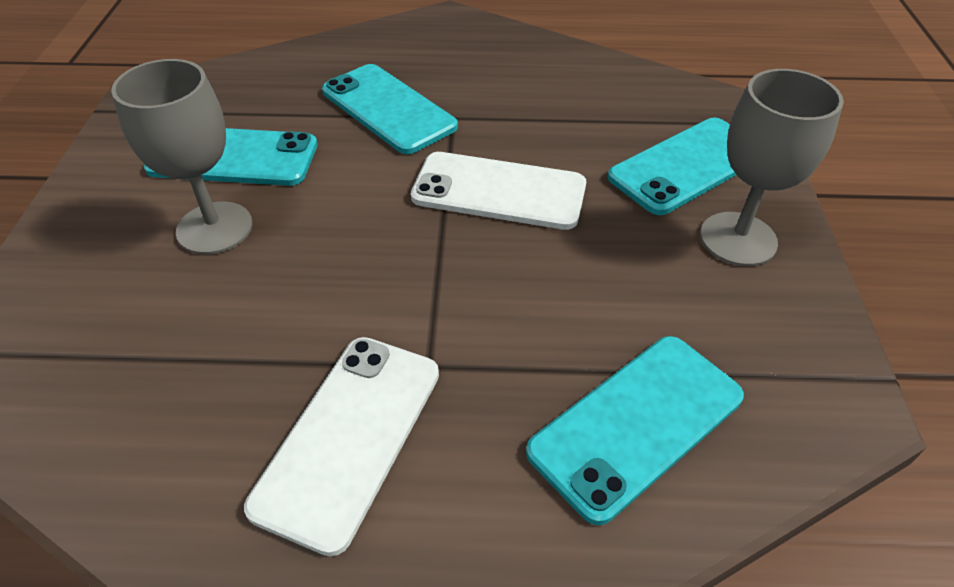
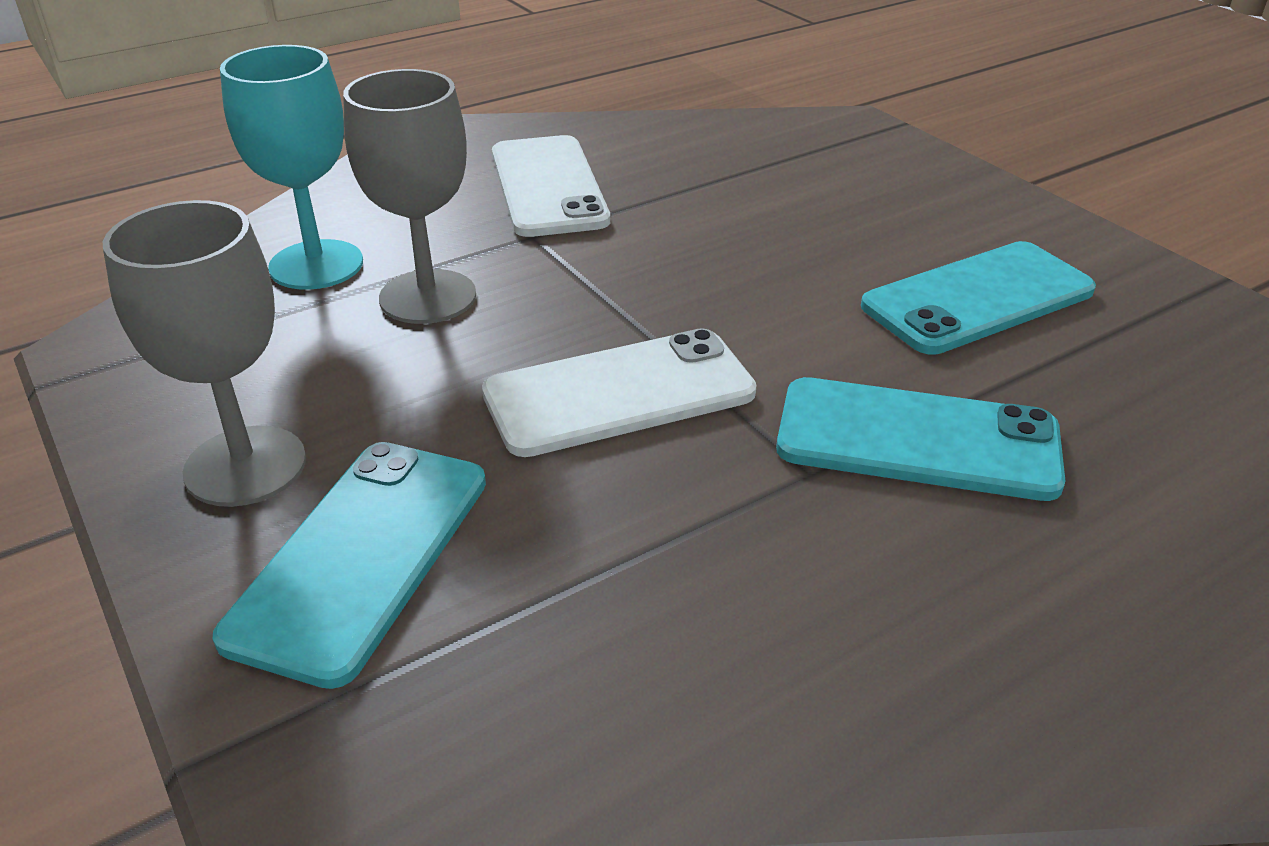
camera: 145 degrees right, 10 degrees down
(214, 228) = (865, 241): grey goblet -> grey goblet (428, 297)
(636, 424) = (316, 265): turquoise phone -> turquoise goblet

